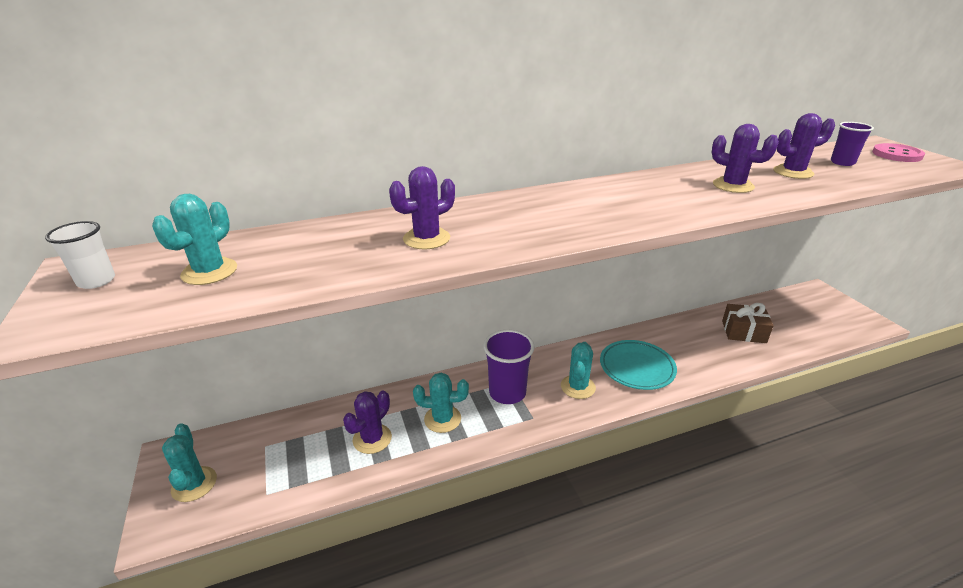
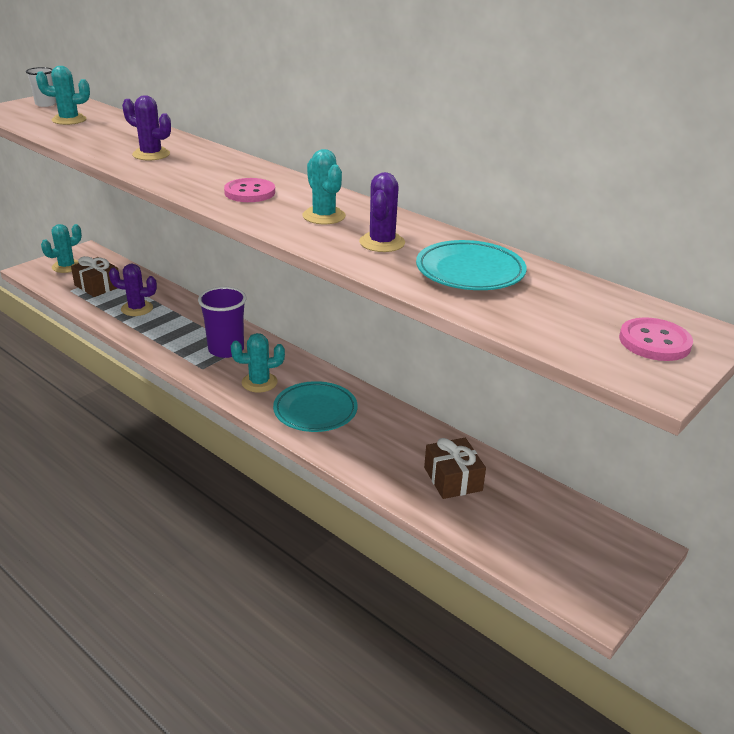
camera: 60 degrees right, 0 degrees up
(283, 463) = (97, 286): none -> brown gift
(442, 419) = (174, 329): turquoise cactus -> turquoise cactus (324, 216)
(590, 211) = (250, 192): none -> pink button
(793, 172) = (470, 272): purple cactus -> turquoise plate
(842, 162) = (555, 302): purple cup -> none

